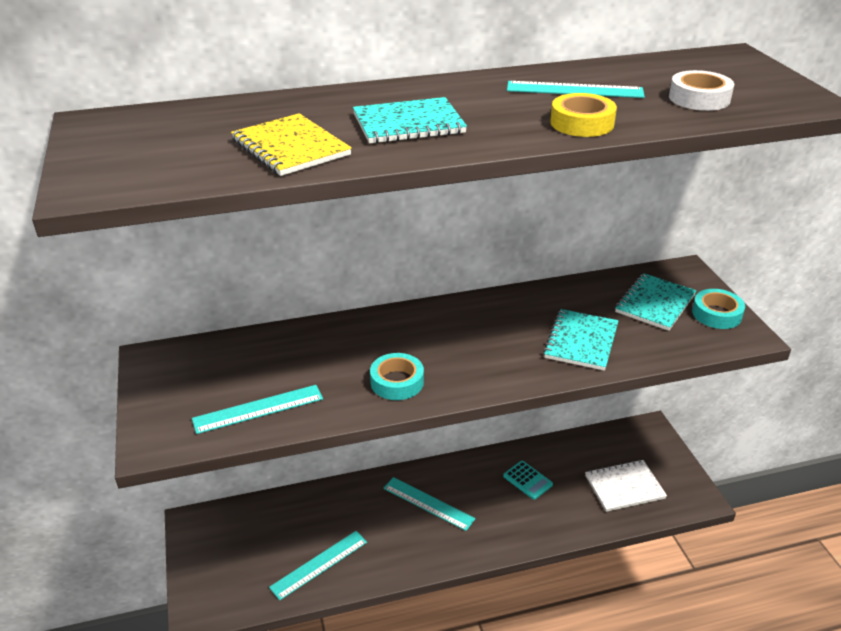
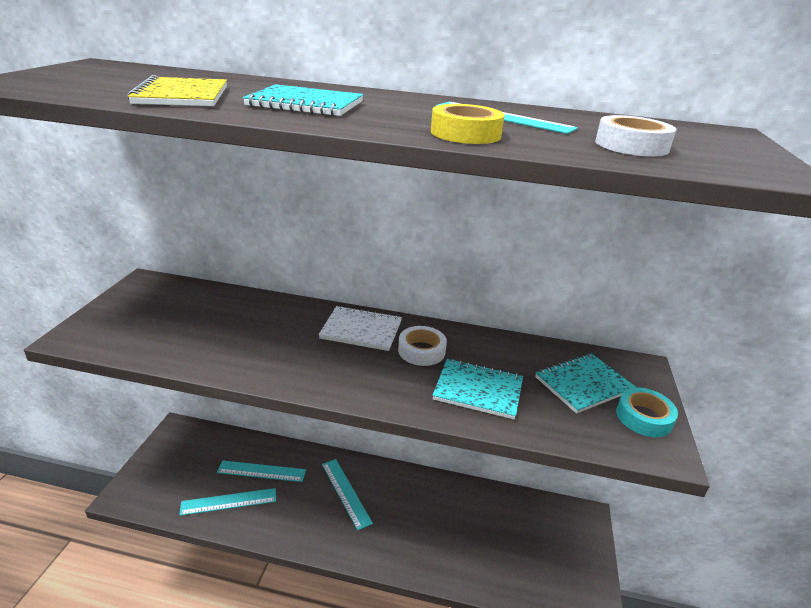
camera: 25 degrees right, 5 degrees down
(258, 409) = (166, 341): turquoise ruler -> turquoise ruler (261, 471)
(397, 382) = (286, 362): turquoise tape -> none
(504, 324) = (421, 351): none -> white tape
(527, 480) = (441, 511): turquoise calculator -> none
(581, 341) = (478, 390): turquoise notebook -> turquoise notebook turned 60 degrees clockwise
(624, 487) = (525, 559): white notebook -> white notebook (361, 330)

